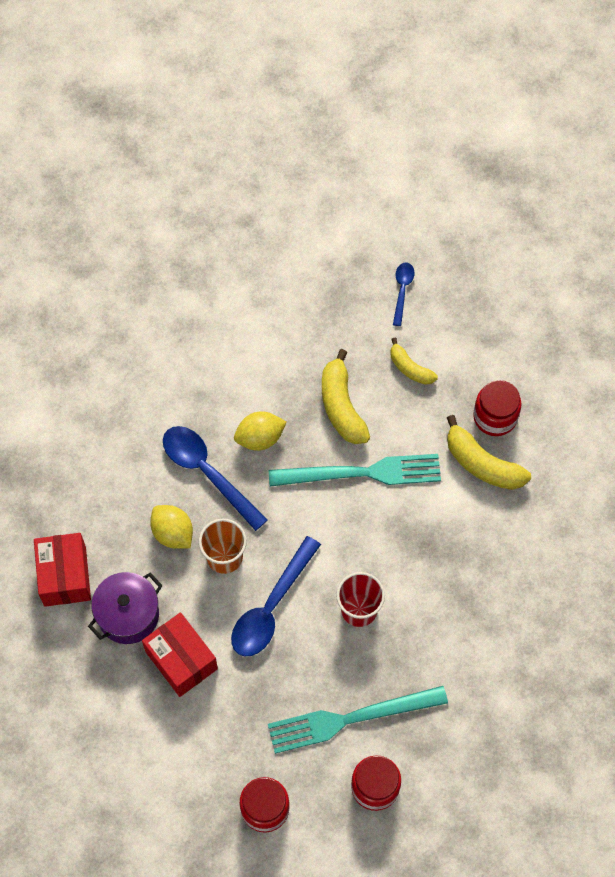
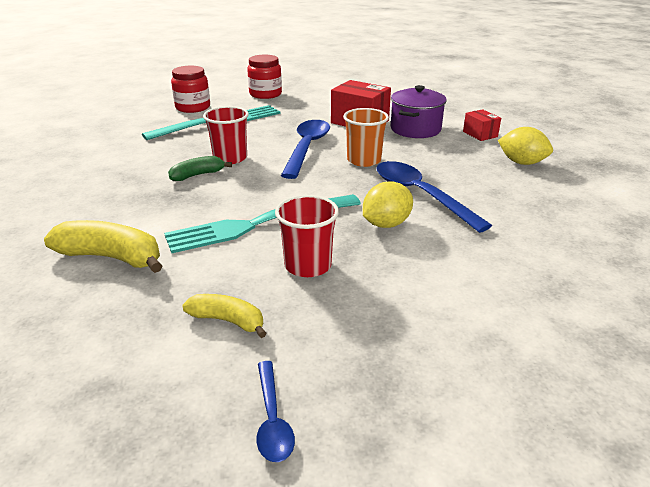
camera: 160 degrees right, 35 degrees down
(65, 576) = (480, 134): red box -> red box, size x0.56
(173, 533) = (418, 162): yellow lemon -> yellow lemon (521, 163)
(207, 472) = (420, 195): blue spoon -> blue spoon turned 150 degrees counterclockwise
(341, 406) = (308, 265): yellow banana -> red cup
(398, 581) = (198, 175): none -> green banana
(495, 417) = (92, 300): red jar -> none

